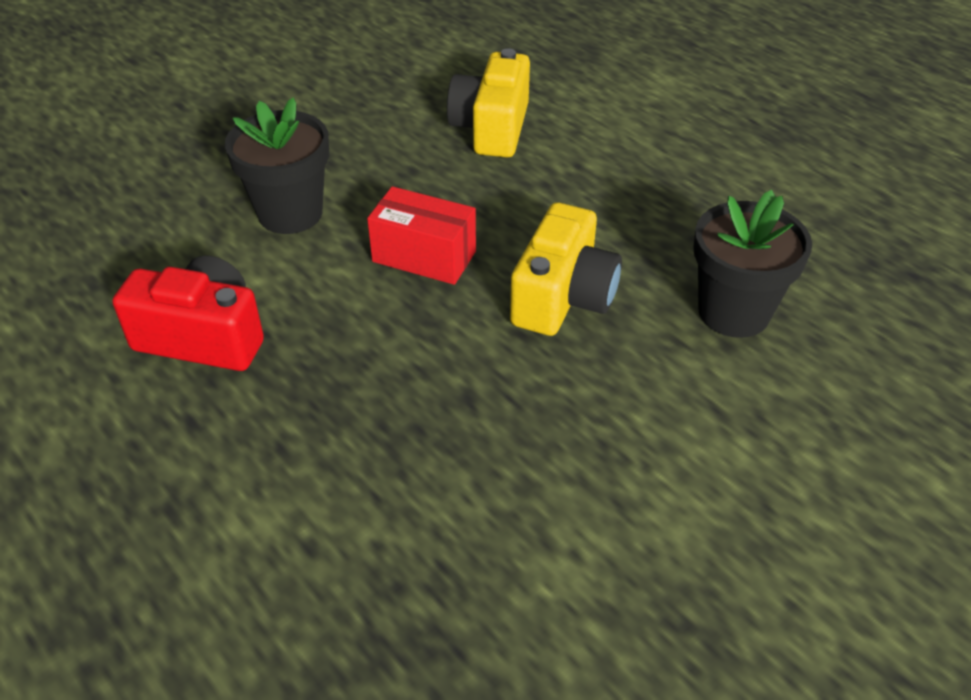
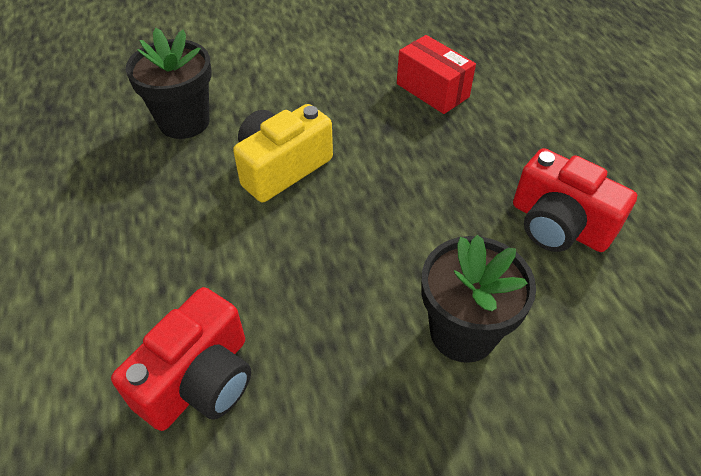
camera: 155 degrees left, 5 degrees up
(424, 256) = (361, 237): red box -> red box (432, 90)
(491, 128) = (199, 380): yellow camera -> red camera

